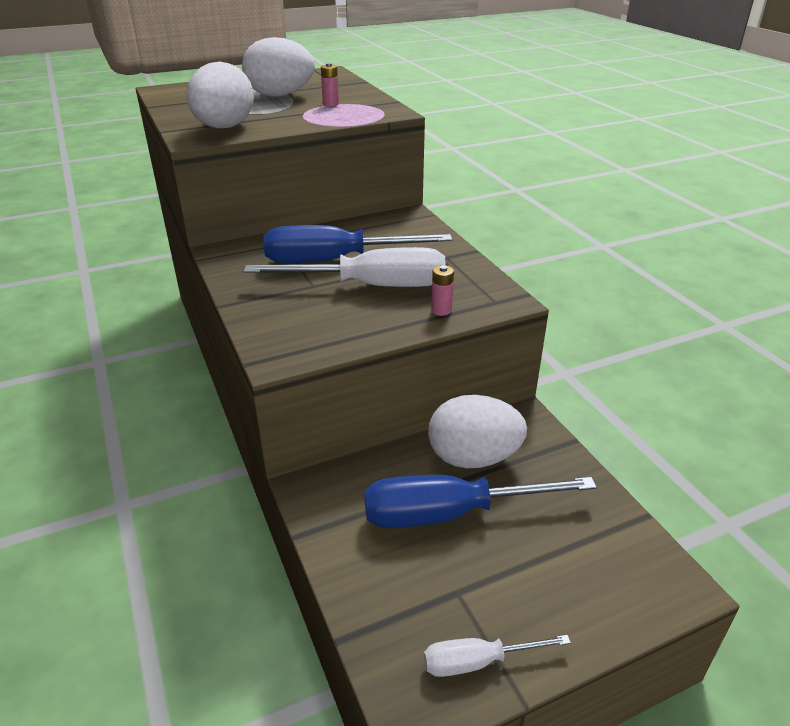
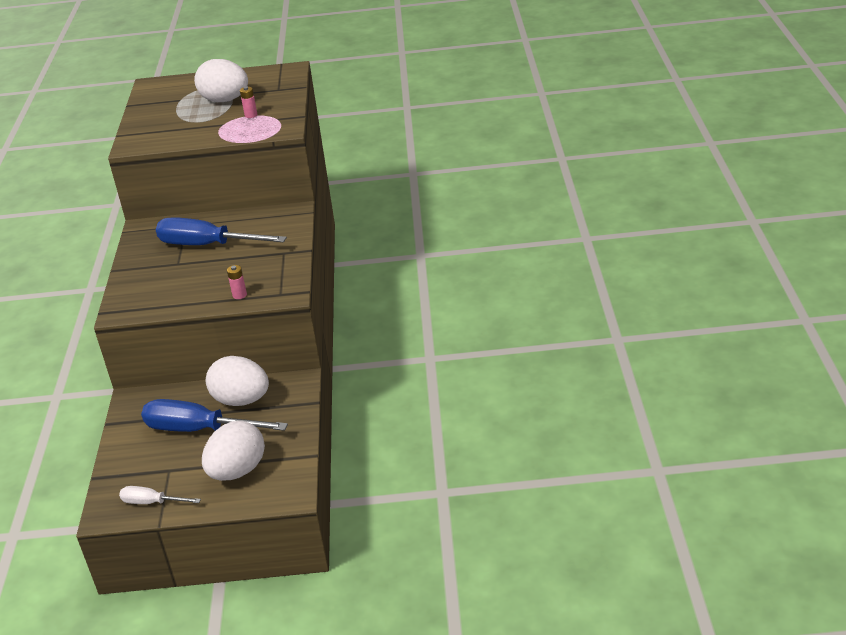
camera: 25 degrees right, 0 degrees up
(224, 128) = (157, 136): white egg -> white egg (237, 471)
(371, 286) = (213, 269): white screwdriver -> none

